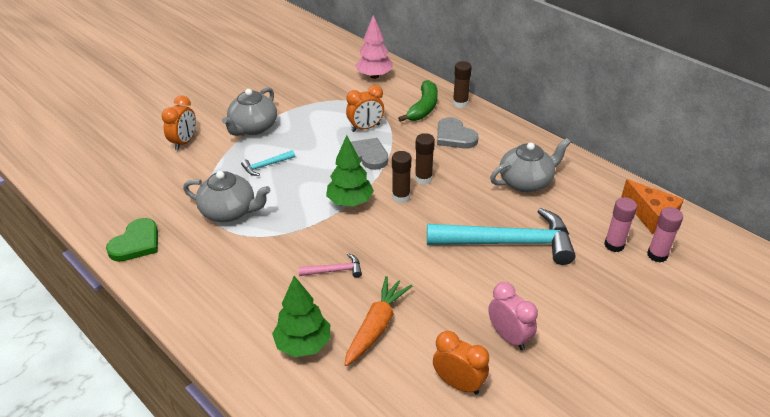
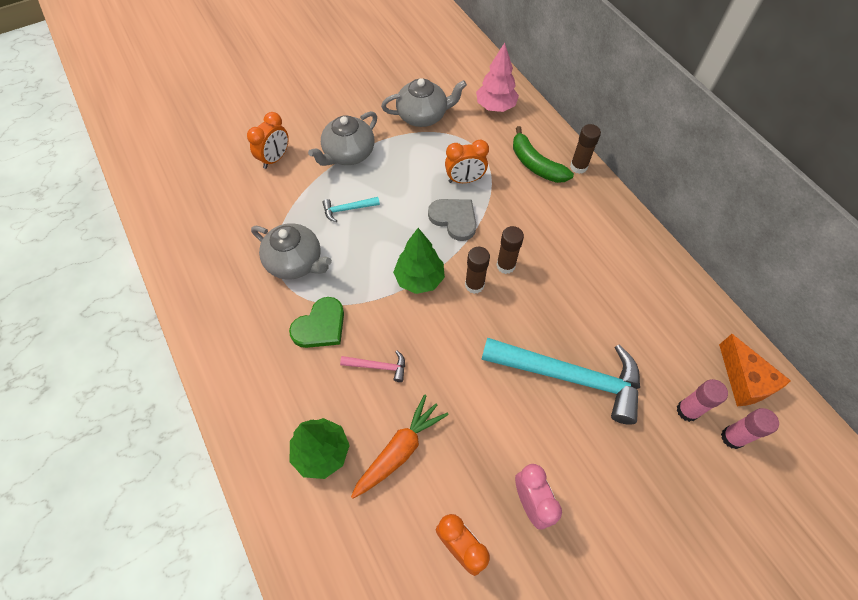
camera: 15 degrees right, 20 degrees up
(136, 243) = (197, 281): green heart -> green heart (320, 326)
(423, 108) = (535, 164): green banana -> green banana turned 105 degrees clockwise
(454, 136) = (558, 213): grey heart -> none
(526, 182) = (617, 297): grey teapot -> grey teapot (423, 116)

